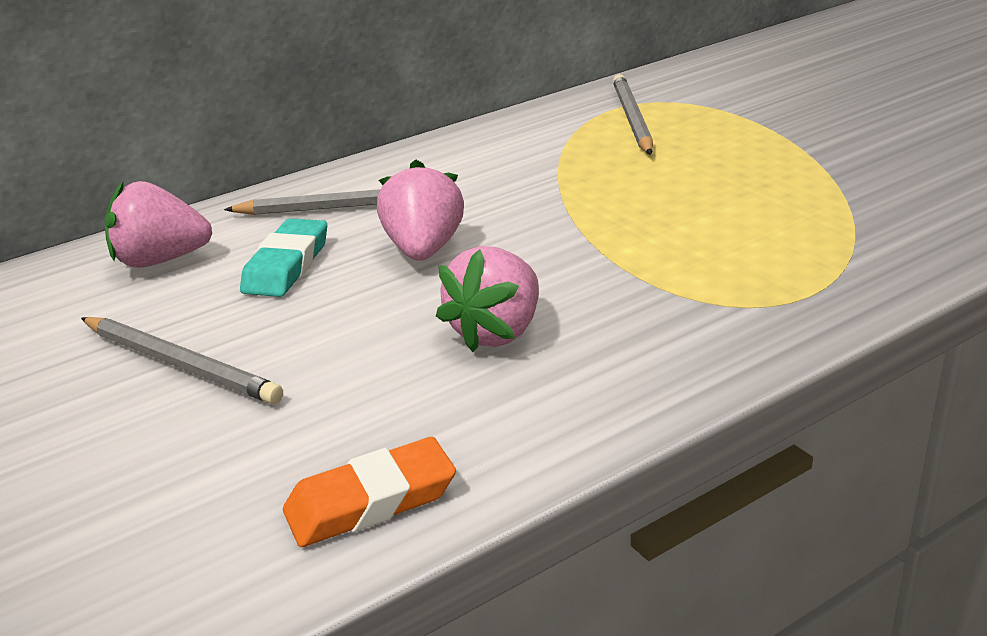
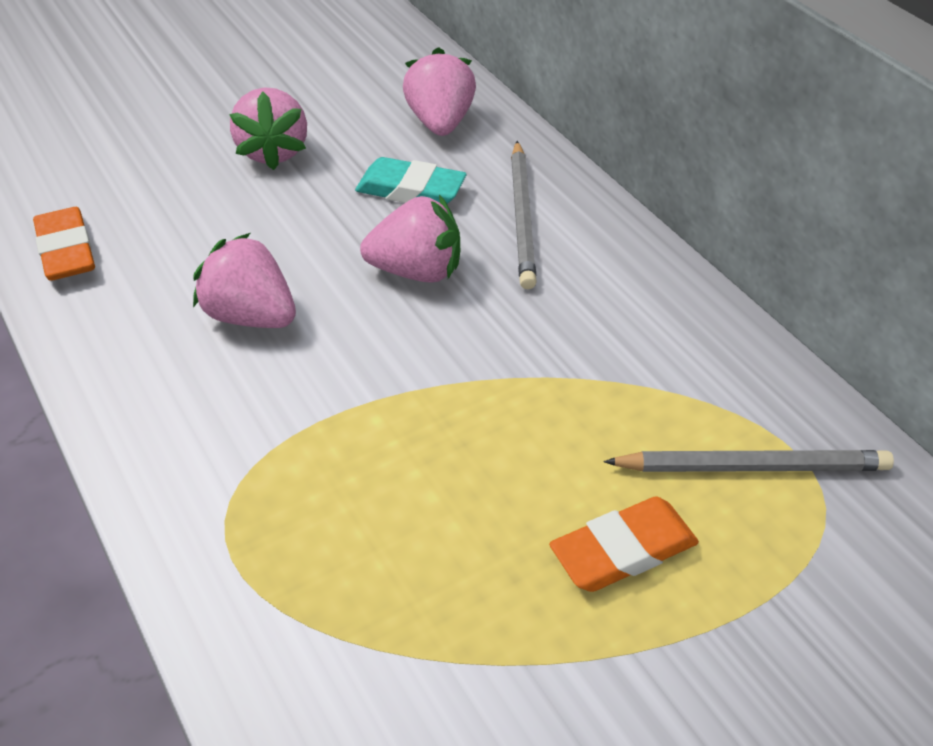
camera: 90 degrees right, 15 degrees up
(180, 364) = (273, 152): grey pencil -> pink strawberry
(723, 152) = (623, 550): none -> orange eraser

